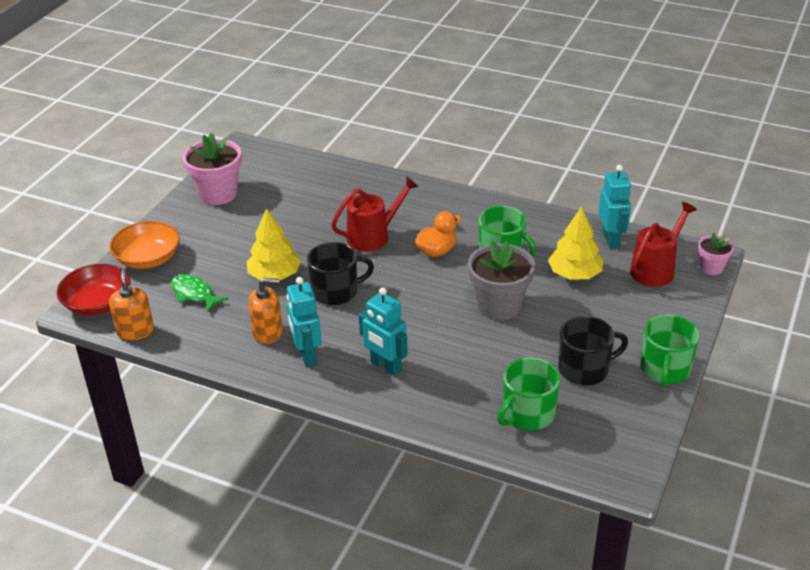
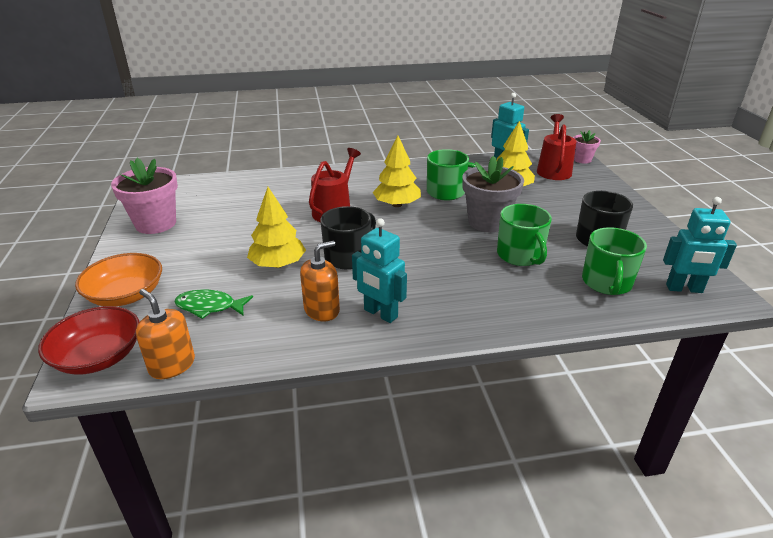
camera: 35 degrees left, 5 degrees down
(385, 366) = (459, 294): turquoise robot -> turquoise robot (684, 289)
(436, 251) = (397, 204): orange duck -> yellow tree
(665, 369) = (643, 220): green mug -> green mug (520, 255)

